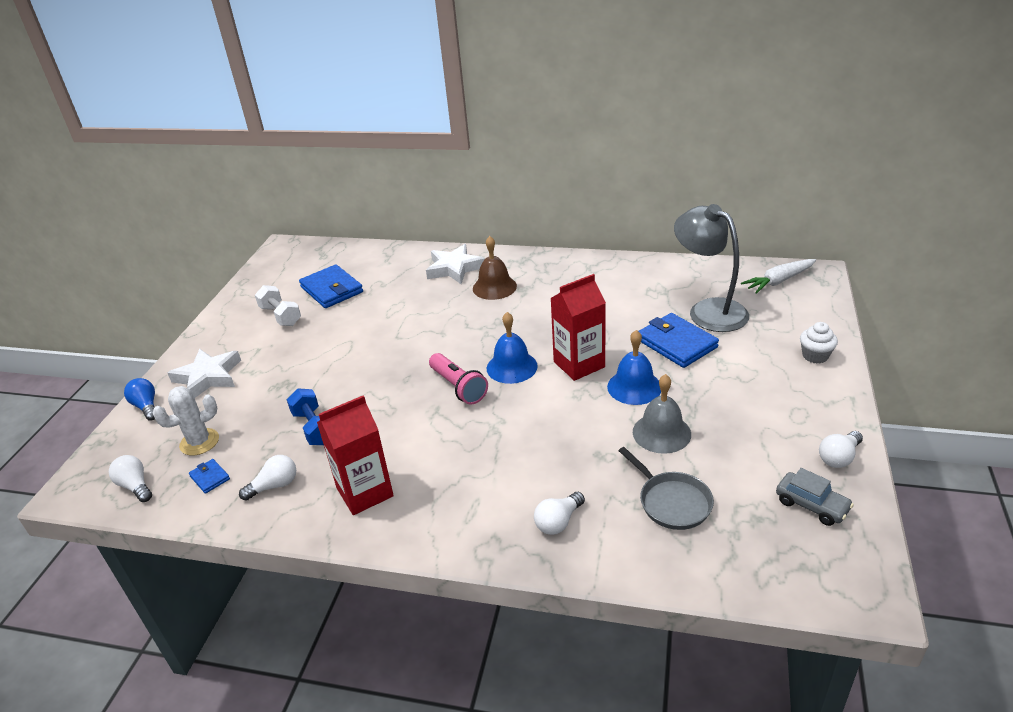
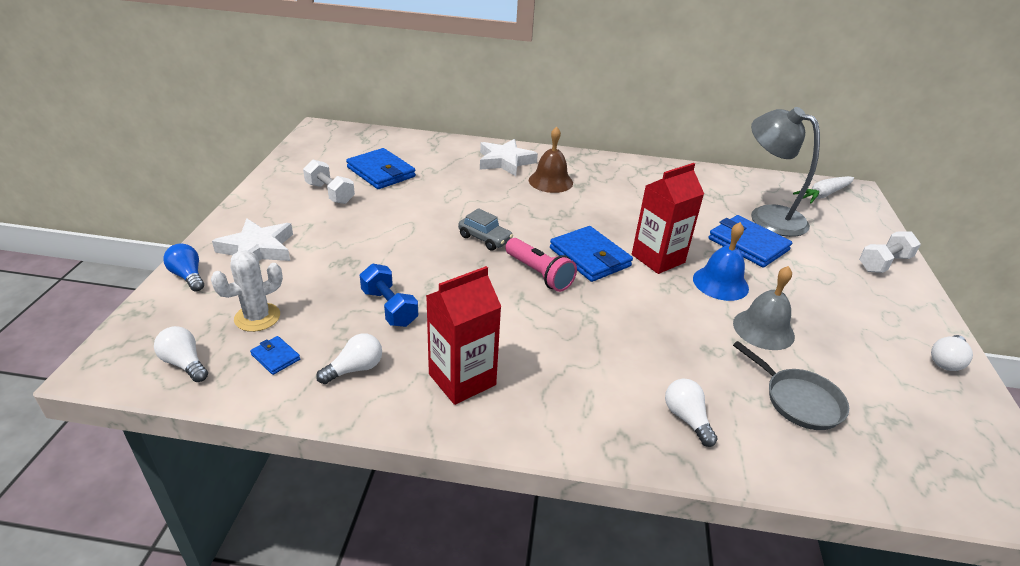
camera: 10 degrees left, 0 degrees up
(512, 367) = (589, 257): blue bell -> blue wallet
(558, 522) = (686, 418): white light bulb -> white light bulb turned 120 degrees clockwise
(811, 505) = (940, 408): grey car -> grey car (485, 239)
(815, 356) = (884, 263): white cupcake -> white dumbbell

